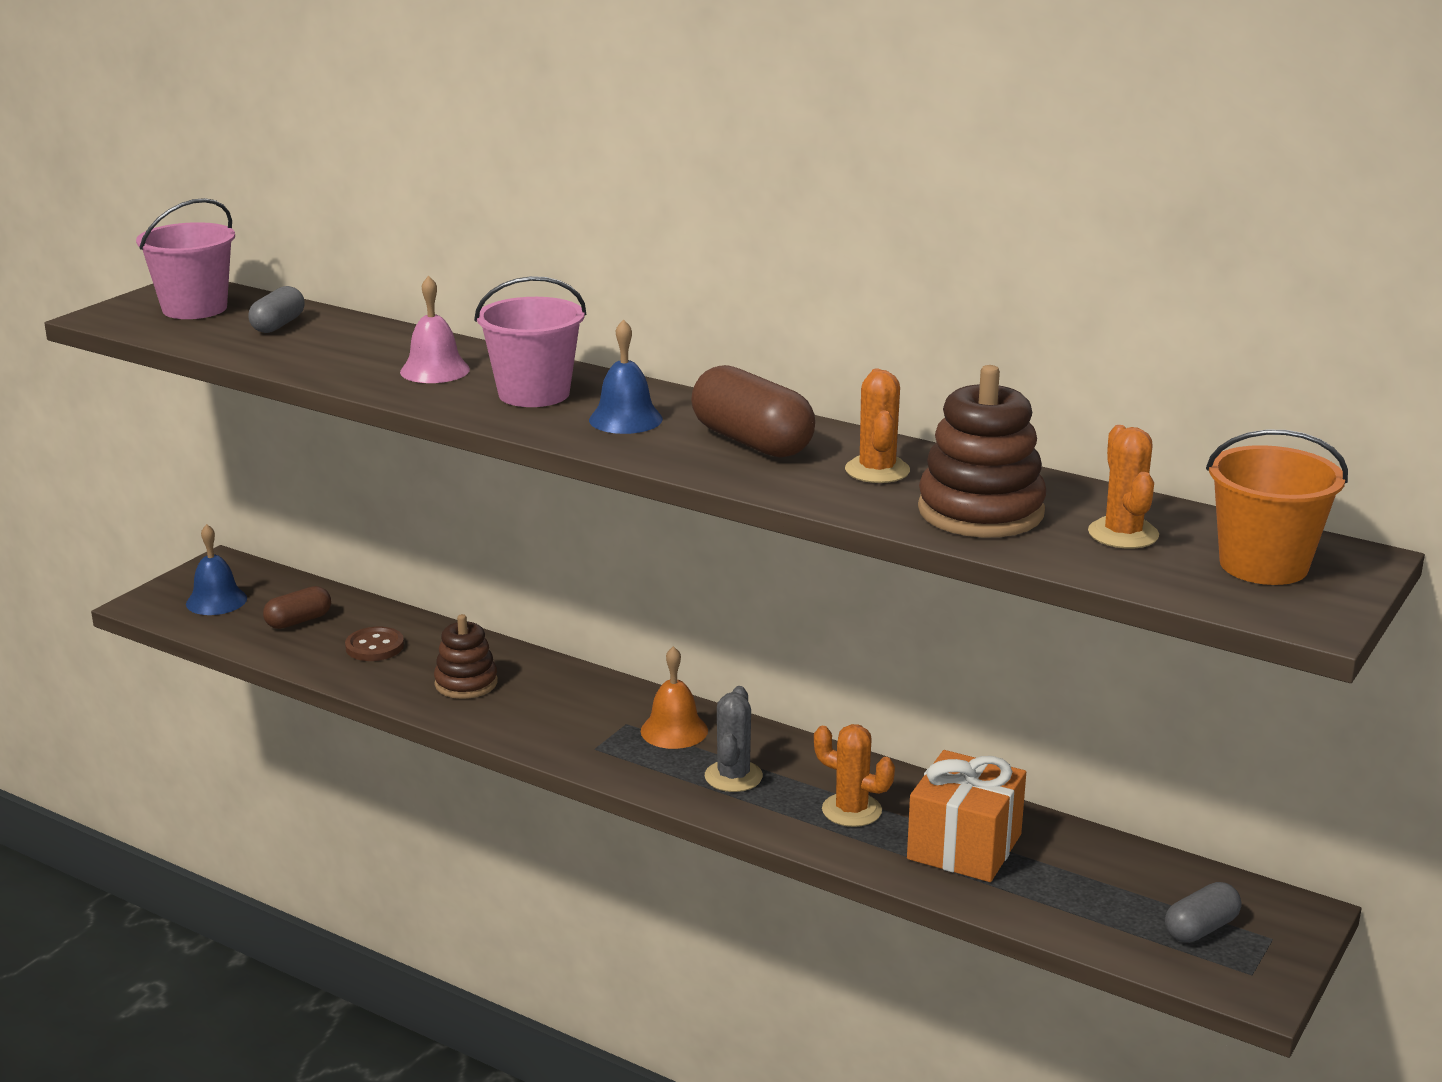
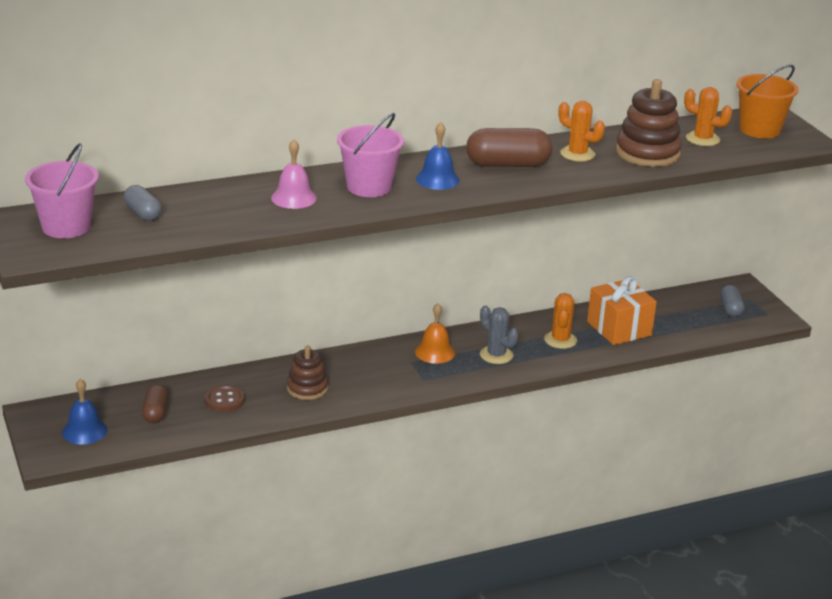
camera: 55 degrees left, 5 degrees up
(851, 810) = (560, 340): orange cactus -> orange cactus turned 60 degrees counterclockwise

